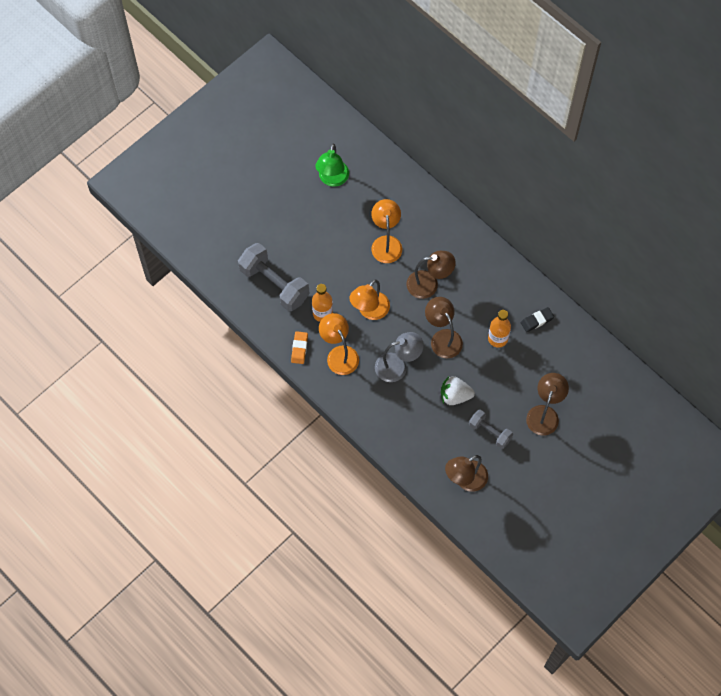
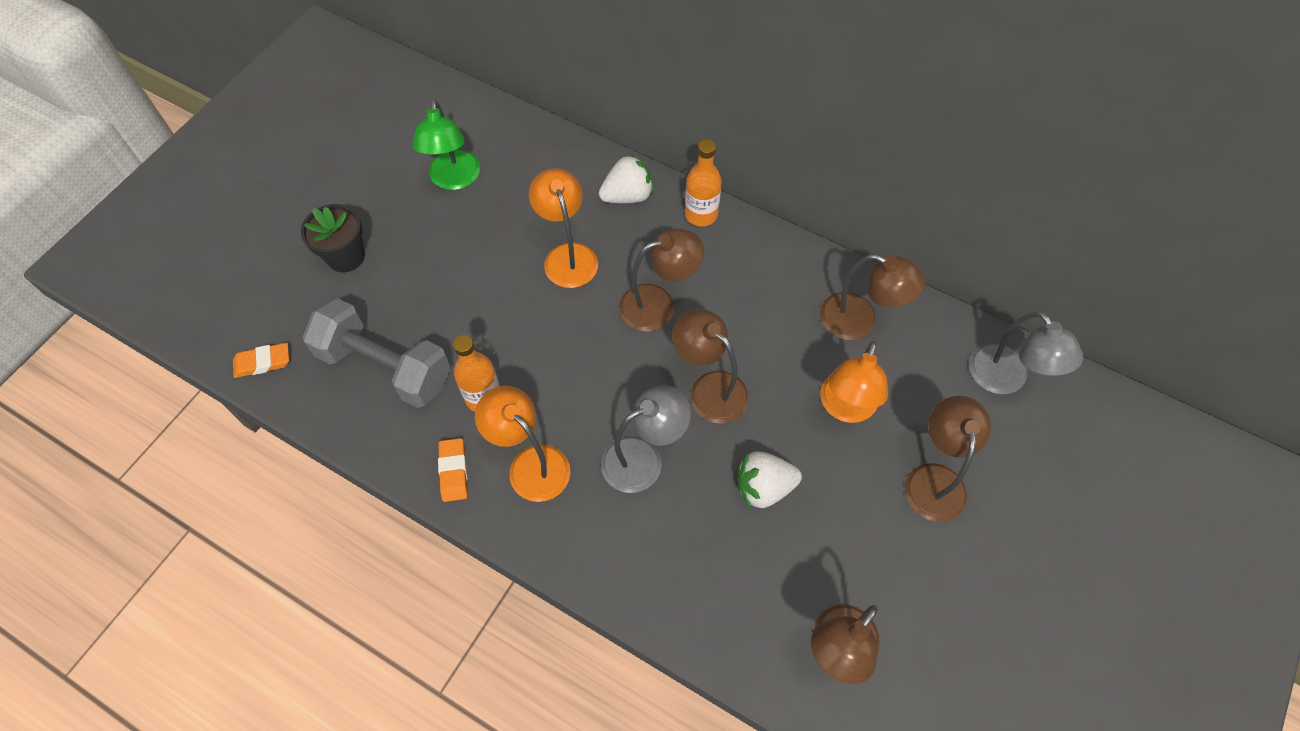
camera: 15 degrees left, 5 degrees down
(210, 266) = (263, 362): none -> orange eraser
(263, 214) = (346, 256): none -> black flower pot
(369, 311) = (567, 373): orange lamp -> orange lamp (845, 408)
(430, 213) = (627, 196): none -> white strawberry
(490, 432) = (850, 540): grey dumbbell -> none
(498, 338) = (804, 367): orange bottle -> orange bottle (701, 214)
(537, 320) = (859, 321): black eraser -> brown lamp
(604, 372) = (1005, 379): none -> grey lamp

